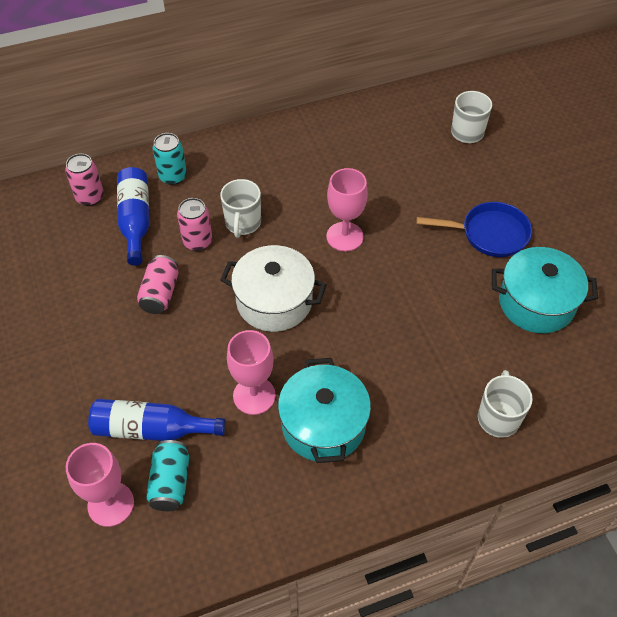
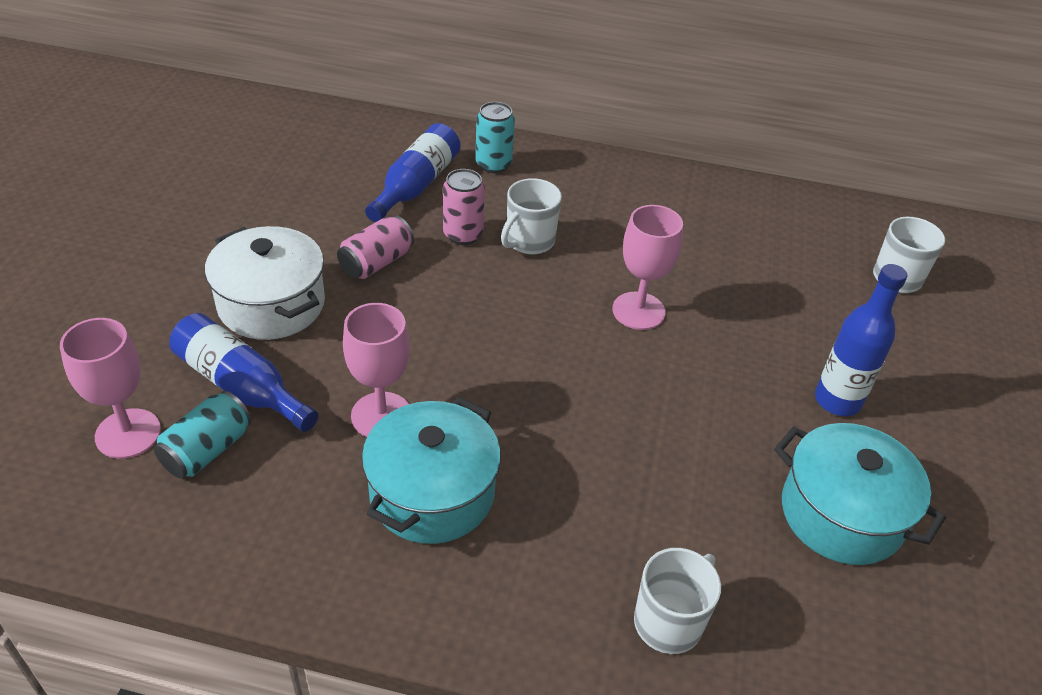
camera: 30 degrees right, 10 degrees down
(90, 197) = (390, 144): pink can -> none
(274, 301) = (494, 333): white pot -> white pot (271, 304)
(489, 234) = (837, 400): blue pan -> blue bottle

